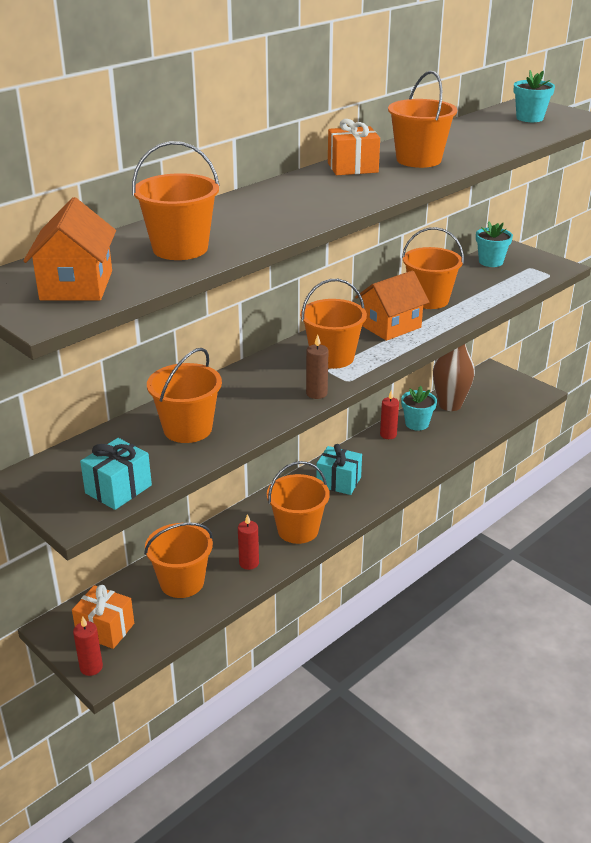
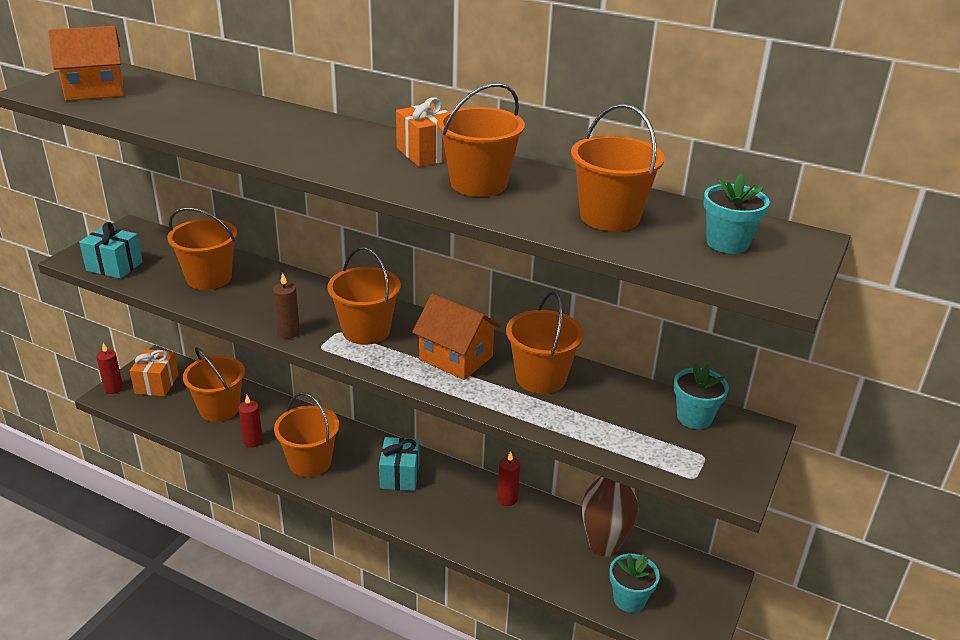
camera: 70 degrees right, 0 degrees up
(180, 248) = (174, 110): orange bucket -> orange bucket (609, 217)
(417, 424) = (543, 520): turquoise flower pot -> turquoise flower pot (629, 599)

